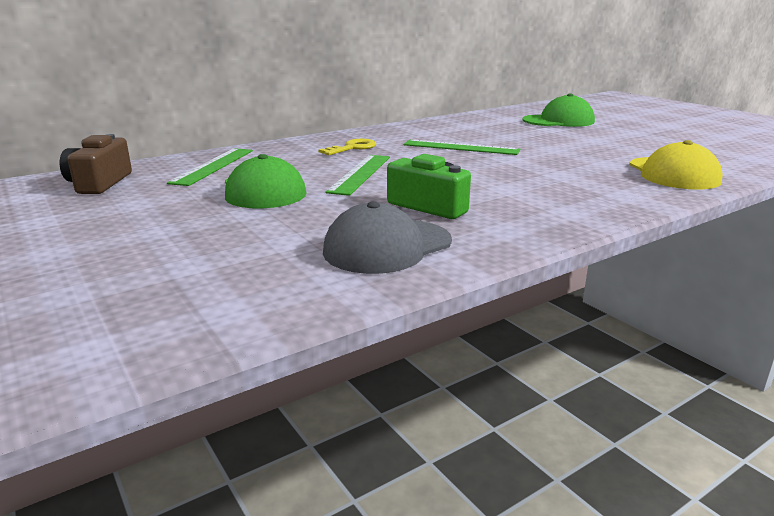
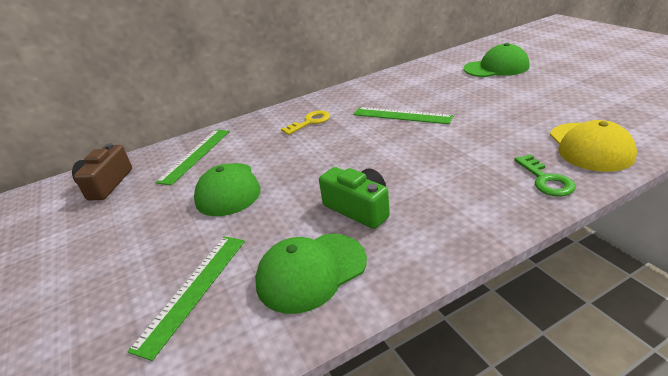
camera: 10 degrees right, 10 degrees up
(360, 174) = (309, 161): green ruler -> green ruler (193, 290)
(387, 246) = (311, 271): grey cap -> green cap
(633, 193) = (545, 180): none -> green key

